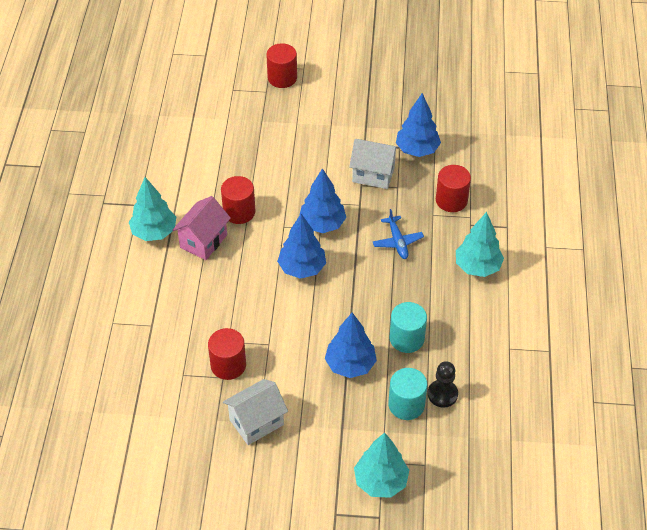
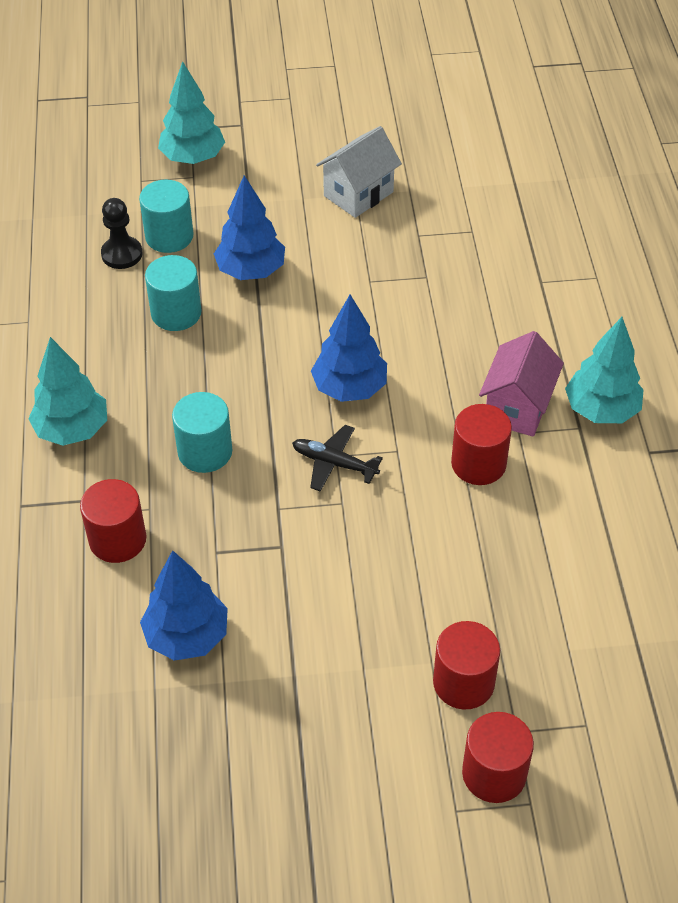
camera: 170 degrees right, 0 degrees up
(228, 365) = (416, 249): red cylinder -> red cylinder (463, 683)
(322, 224) = (334, 463): blue tree -> black plane
(373, 174) = (263, 570): white house -> none
(397, 242) = (205, 452): blue plane -> turquoise cylinder

